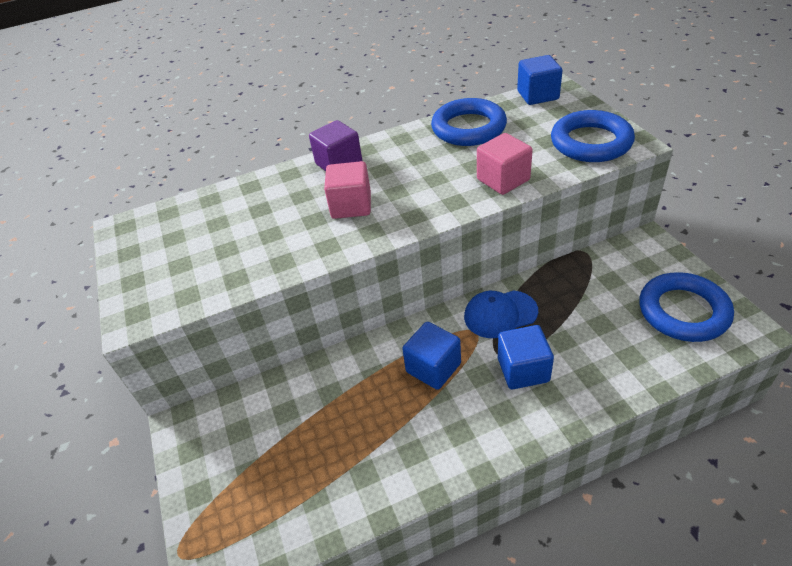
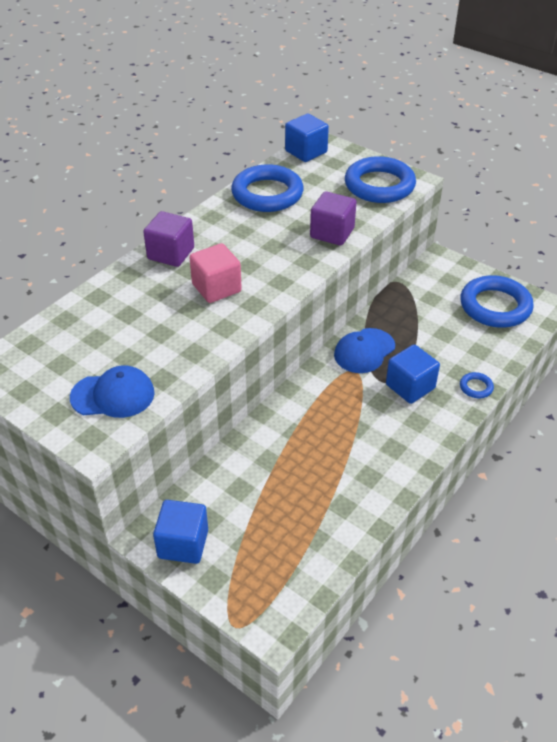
camera: 35 degrees left, 0 degrees up
(185, 280) = (113, 395): none -> blue cap
(433, 368) = (340, 410): blue cube -> blue cube (183, 544)
(503, 180) = (332, 233): pink cube -> purple cube
(599, 398) = (476, 387): none -> blue ring

